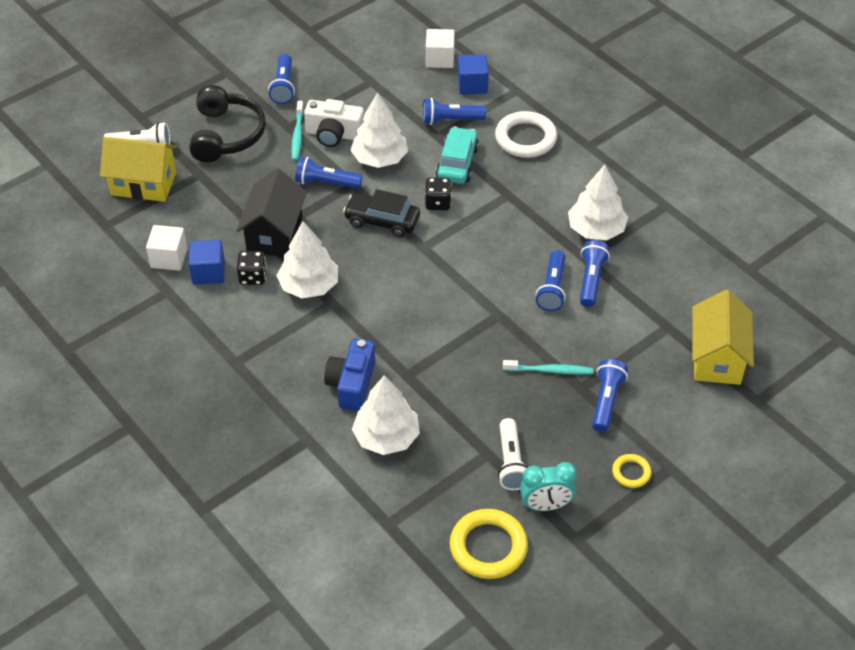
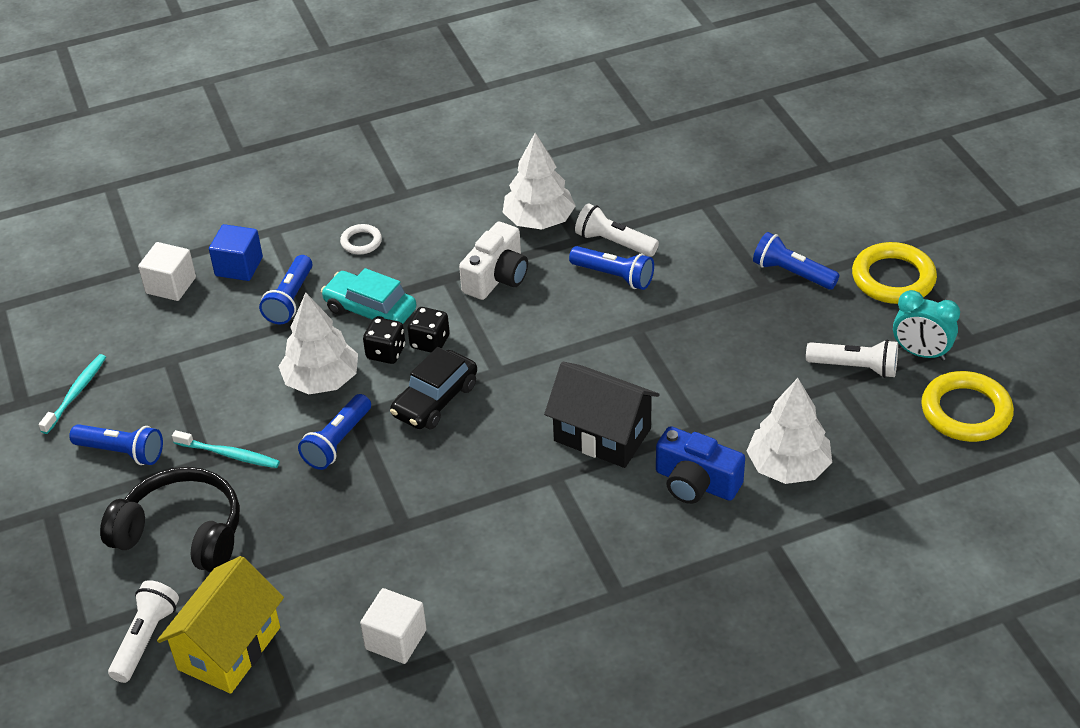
camera: 70 degrees left, 5 degrees down
(208, 272) = (444, 597): blue cube -> none
(252, 277) = (474, 550): black dice -> black dice (386, 352)
(274, 234) = (405, 513): black house -> black house (602, 435)
(309, 286) = (515, 494): white tree -> none
(334, 134) = (250, 416): white camera -> white camera (497, 277)
(525, 138) = (361, 242): white ring -> white ring, size x0.52
(546, 505) = (920, 353): turquoise clock -> turquoise clock turned 105 degrees clockwise
(549, 370) = (734, 306): turquoise toothbrush -> turquoise toothbrush (76, 393)
(591, 280) = (614, 243): blue flashlight -> white flashlight
(631, 472) = (893, 278): yellow ring -> yellow ring, size x1.92
(717, 358) = (760, 179): yellow house -> none

